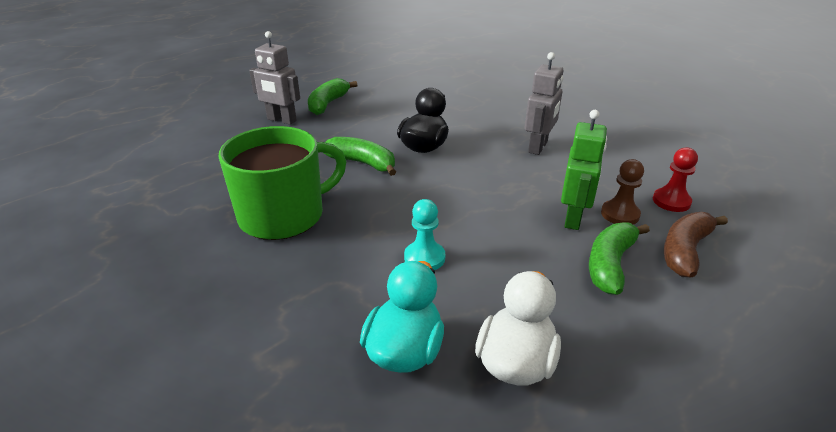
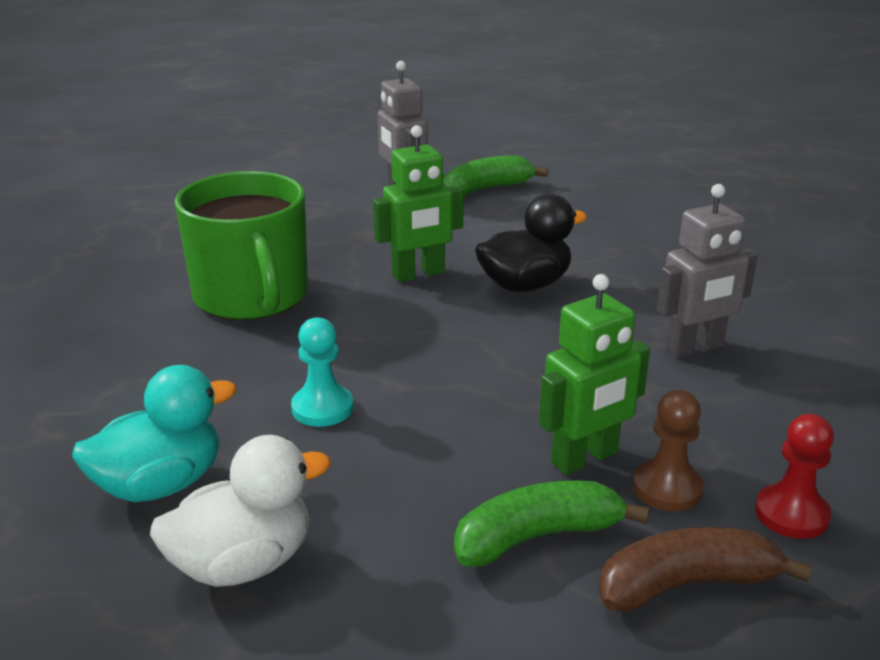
camera: 40 degrees right, 5 degrees down
(283, 215) = (252, 296): green mug -> green mug turned 60 degrees clockwise
(362, 163) = (418, 274): green banana -> green robot

